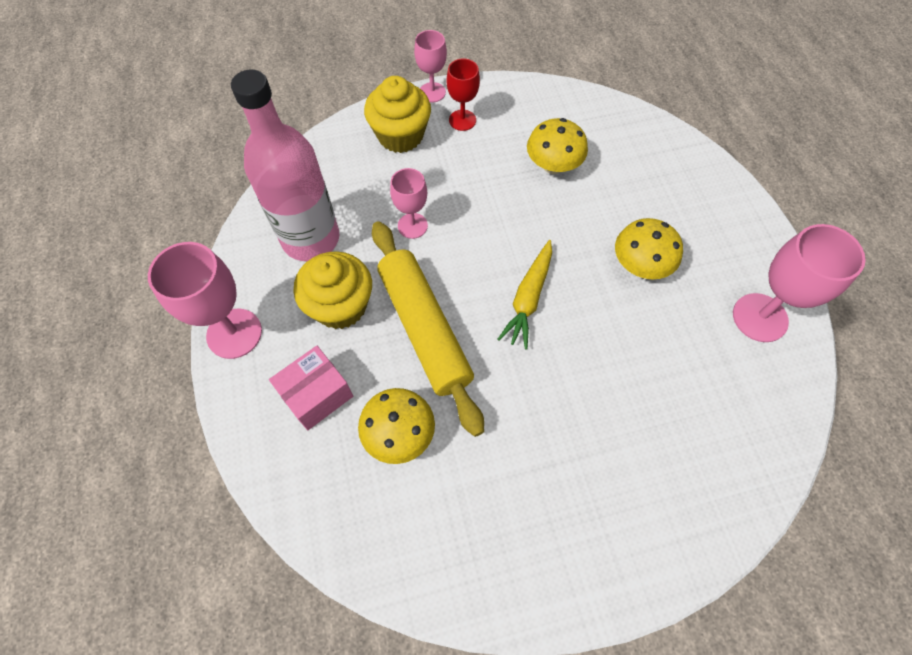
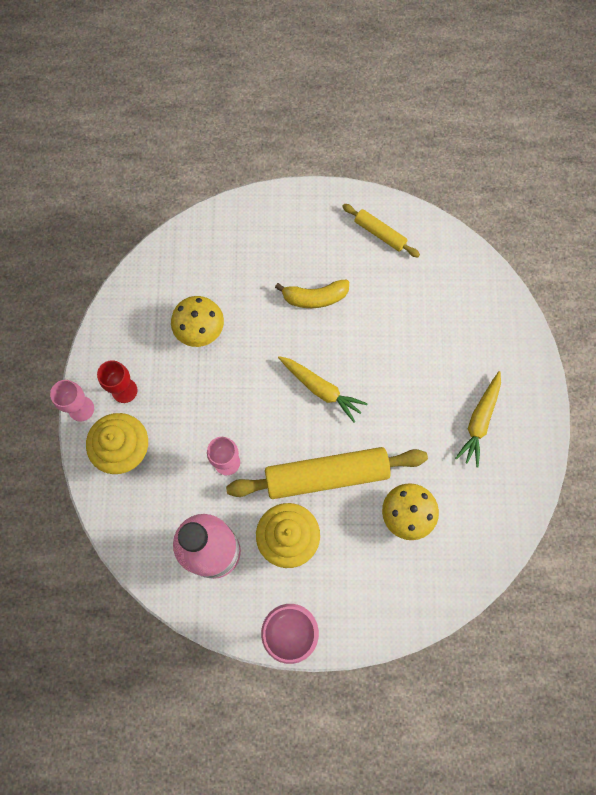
camera: 75 degrees left, 10 degrees up
(316, 394) = (361, 570): pink box -> none
(553, 504) = (479, 421): none -> yellow carrot
(640, 265) = (315, 297): yellow mushroom -> yellow banana
(760, 317) = (380, 233): pink goblet -> yellow rolling pin

